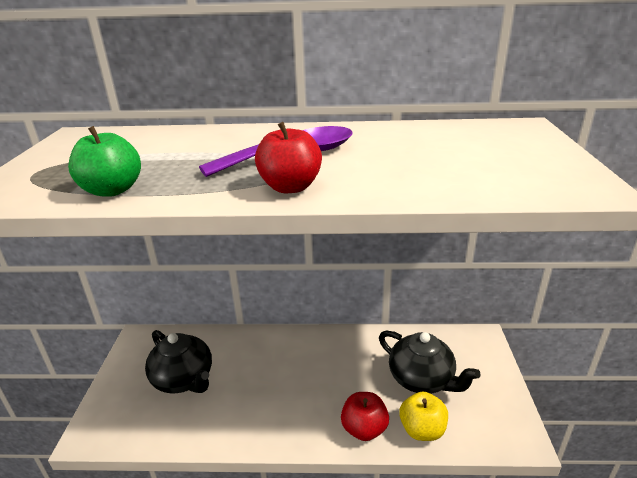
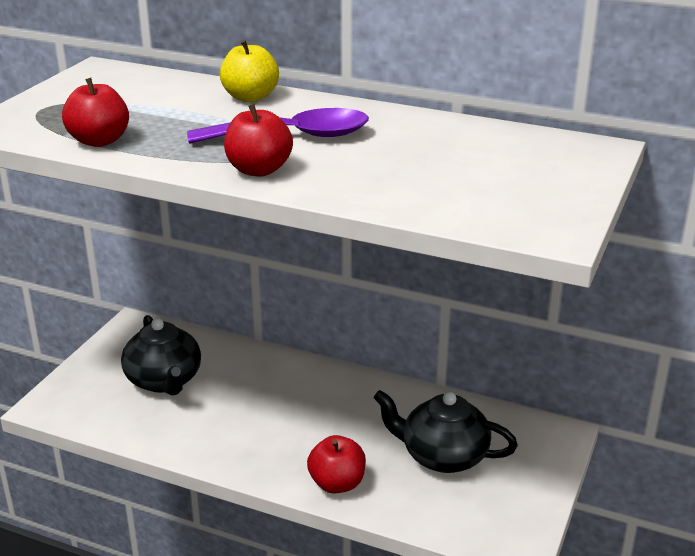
camera: 20 degrees right, 0 degrees up
(112, 190) = (99, 141): green apple -> red apple
(422, 379) = (442, 456): black teapot -> black teapot turned 135 degrees clockwise
(422, 430) = (404, 504): yellow apple -> yellow apple (250, 97)

